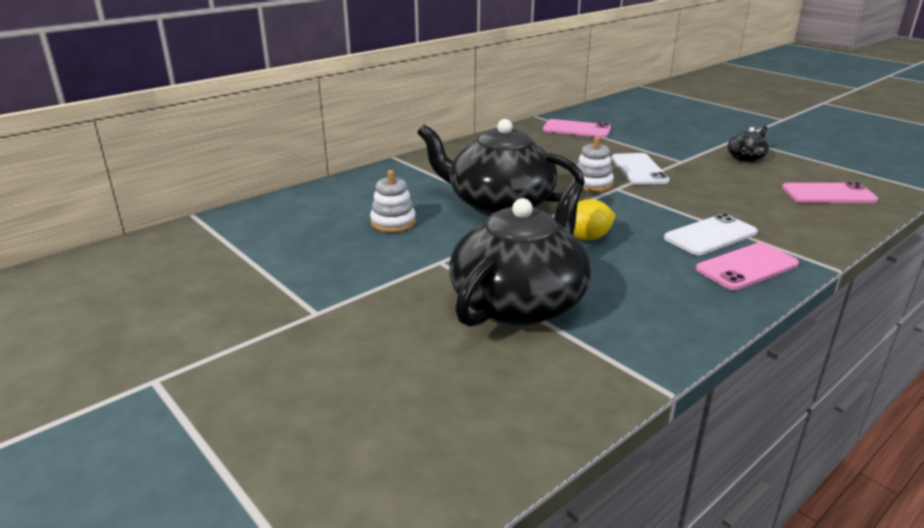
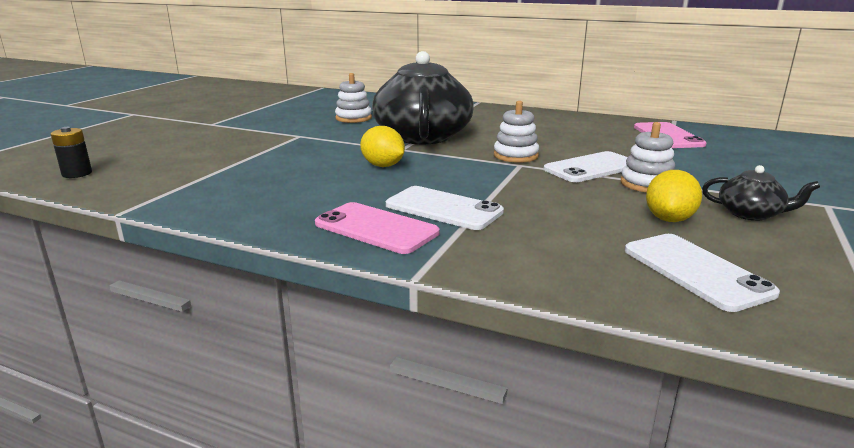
camera: 65 degrees right, 5 degrees down
(497, 431) = (77, 174): none -> black battery
(520, 302) = (248, 160): black teapot -> none
(682, 165) = (646, 184): none -> white stacking toy
(750, 178) = (669, 219): none -> yellow lemon
(828, 194) = (696, 271): pink phone -> white phone

